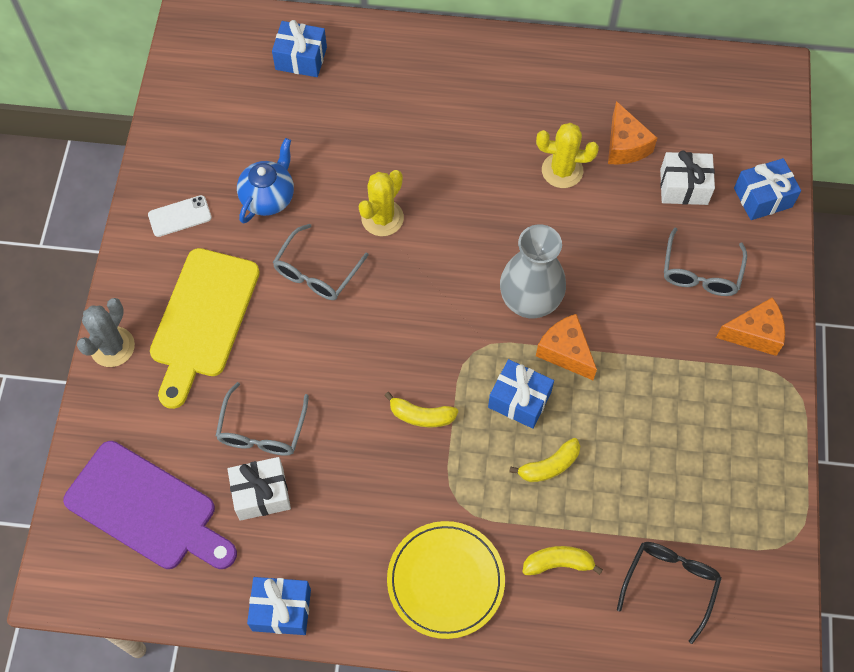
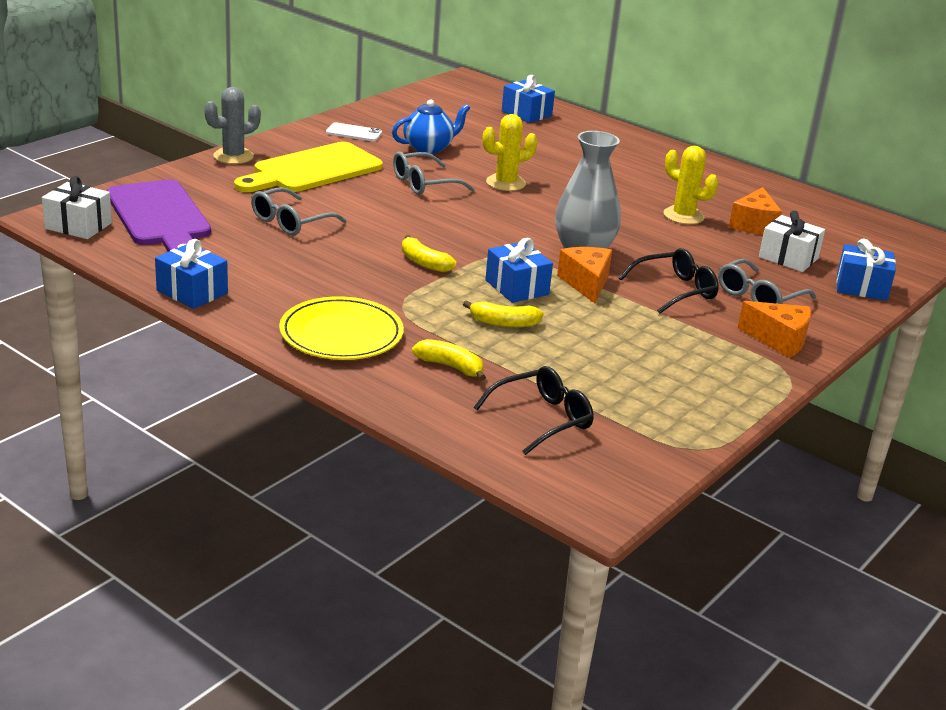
camera: 30 degrees right, 35 degrees down
(261, 494) = (251, 244): white gift -> white gift (78, 226)
(636, 310) = (675, 290): none -> black glasses

